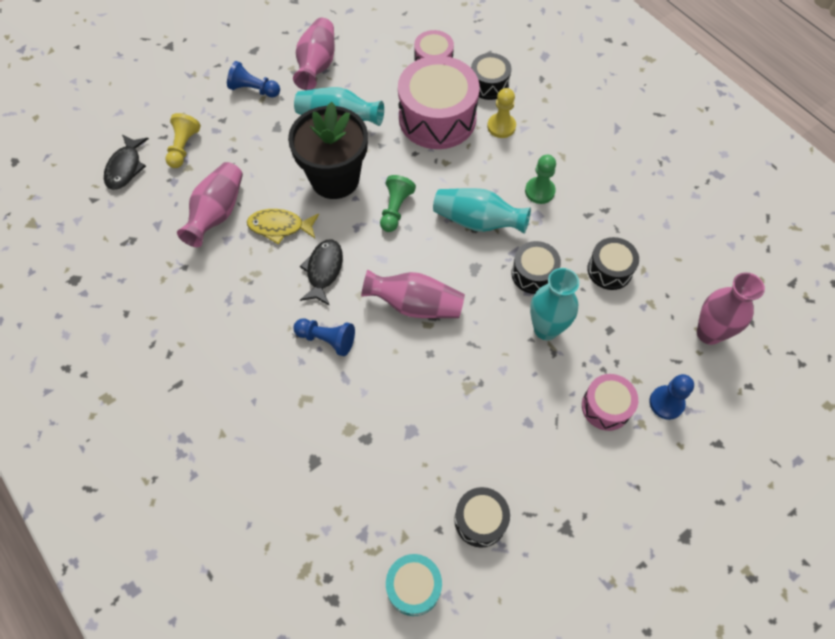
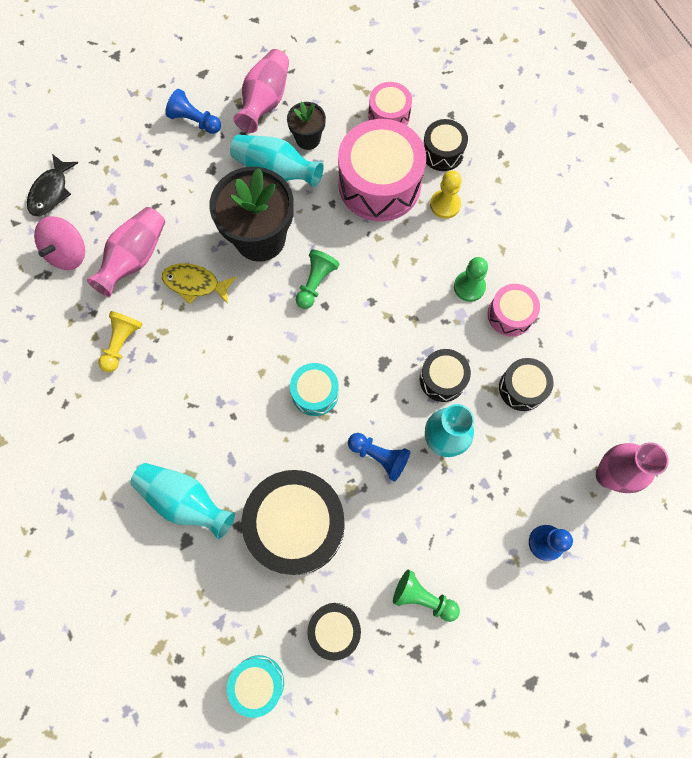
camera: 10 degrees right, 10 degrees up
(150, 218) = (68, 253): none -> pink spinning top
(183, 147) = (112, 177): yellow pawn -> yellow pawn (121, 343)
(323, 270) = (230, 340): black fish -> none
(327, 339) = (220, 415): blue pawn -> blue pawn (379, 456)
(363, 90) = (308, 139): none -> black flower pot
(415, 305) = (315, 393): pink vase -> turquoise drum
(422, 428) = (296, 525): none -> black drum
(477, 221) = (397, 310): turquoise vase -> turquoise vase (185, 501)
(561, 474) = (423, 597): none -> green pawn
(606, 407) = (483, 536): pink drum -> pink drum (510, 315)

